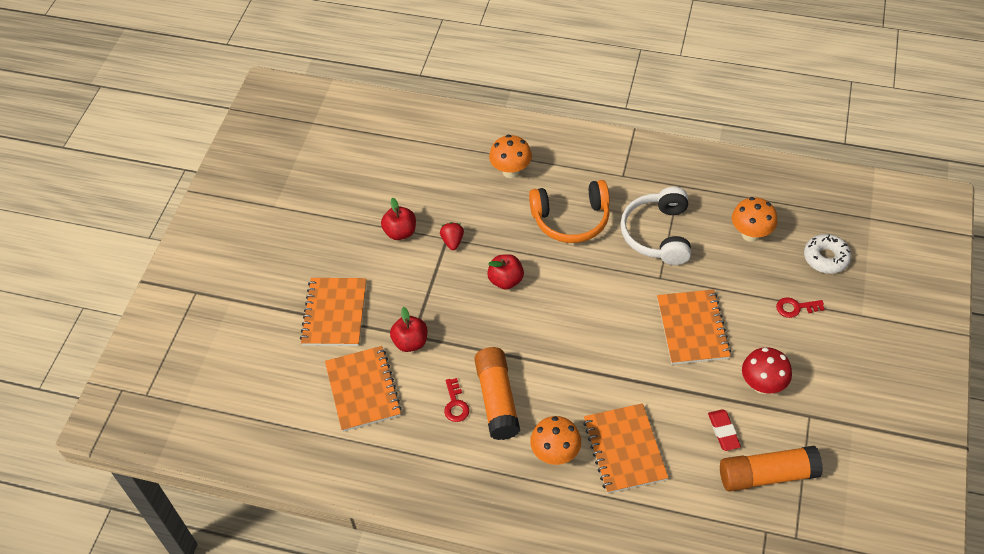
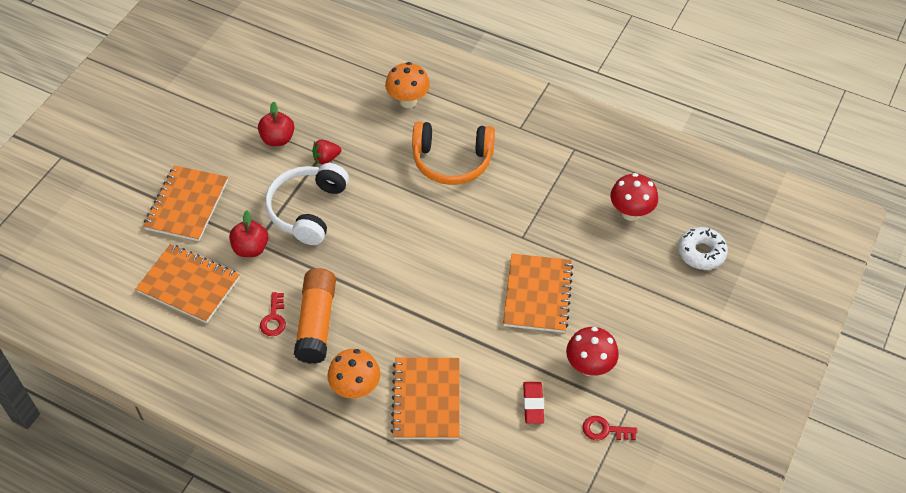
camera: 10 degrees right, 0 degrees up
(363, 390) = (189, 285): orange notebook -> orange notebook turned 60 degrees counterclockwise
(452, 241) = (326, 158): red strawberry -> red strawberry turned 120 degrees counterclockwise
(506, 280) = (365, 207): red apple -> none
(658, 234) = (535, 193): white headphones -> white headphones (308, 210)
(750, 234) = (631, 213): orange mushroom -> red mushroom
(767, 475) = (563, 457): orange glue stick -> none
(796, 308) = (652, 296): red key -> red key (605, 430)

